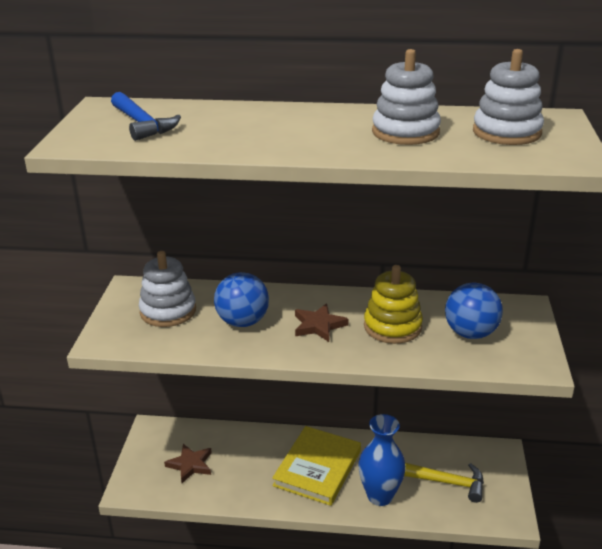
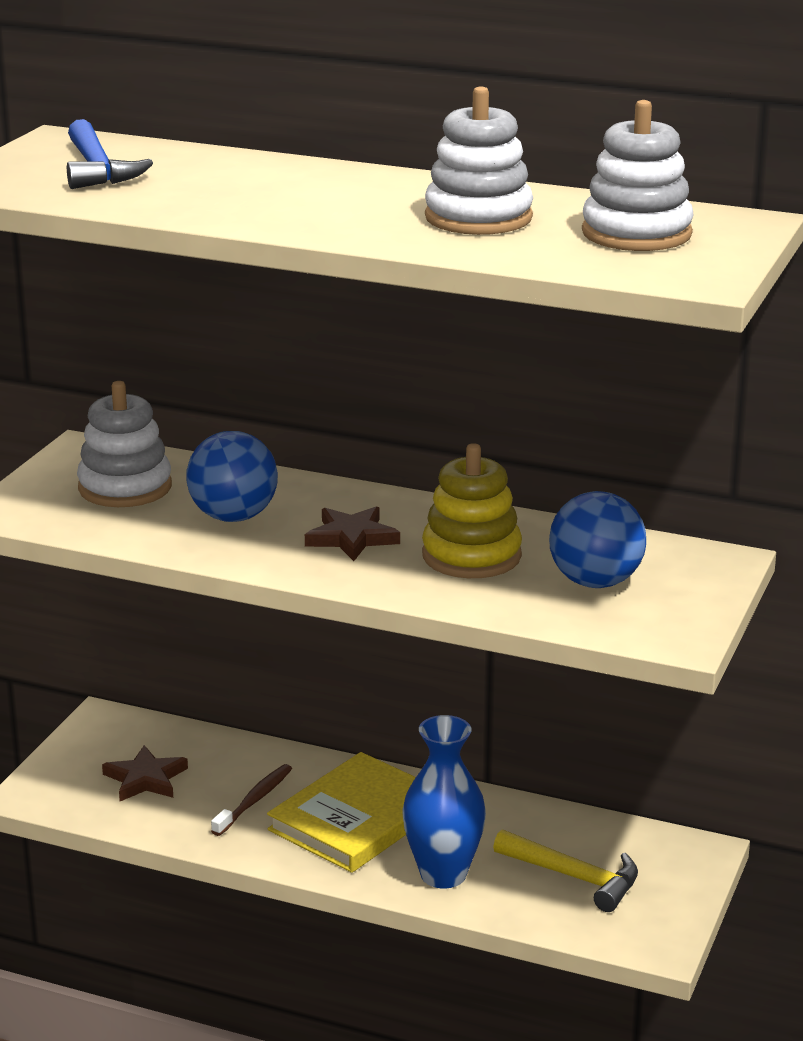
camera: 15 degrees right, 5 degrees down
(257, 467) = (254, 800): none -> brown toothbrush

